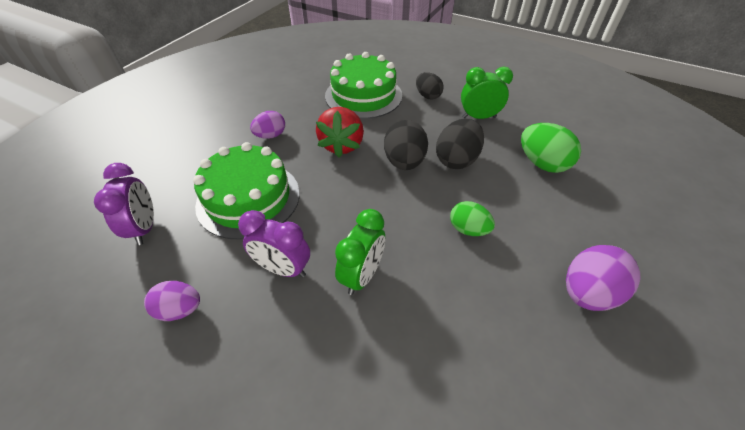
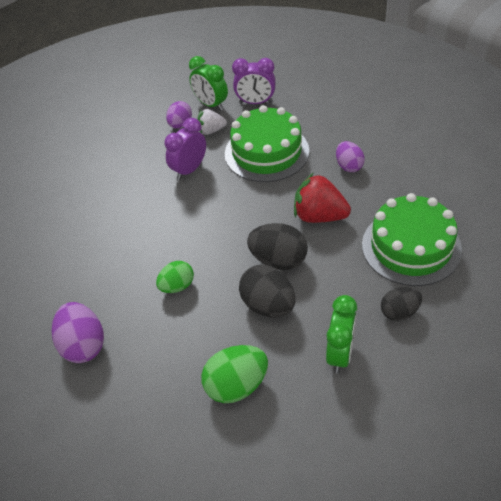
camera: 110 degrees right, 0 degrees up
(200, 264) = (211, 131): none -> white strawberry
(362, 275) = (164, 210): green clock -> green clock (211, 104)

